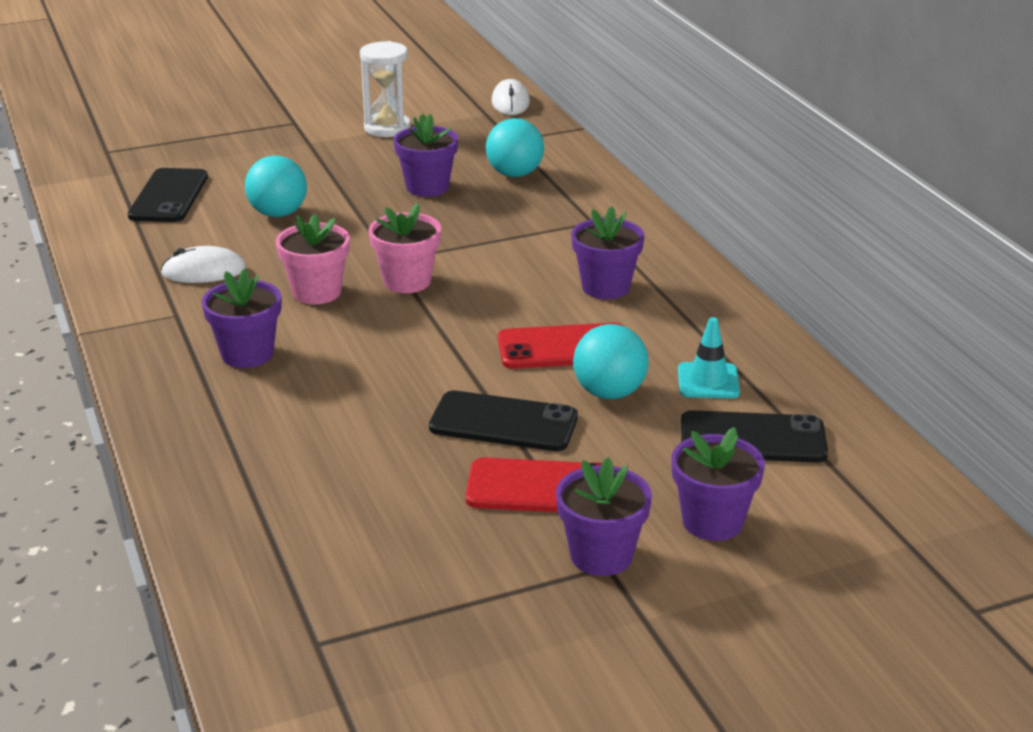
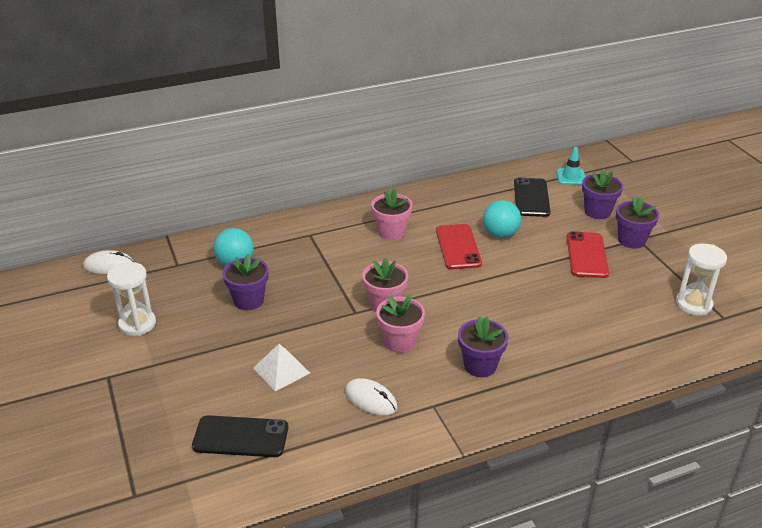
camera: 90 degrees left, 5 degrees up
(204, 271) = (370, 399): white mouse -> white mouse turned 45 degrees counterclockwise
(278, 214) = (281, 370): turquoise ball -> white pyramid
(367, 607) = (693, 304): none -> white hourglass
(503, 422) = (534, 267): black phone -> none
(605, 287) = (391, 232): purple flower pot -> pink flower pot
(708, 381) = (484, 206): turquoise traffic cone -> turquoise traffic cone (571, 177)

